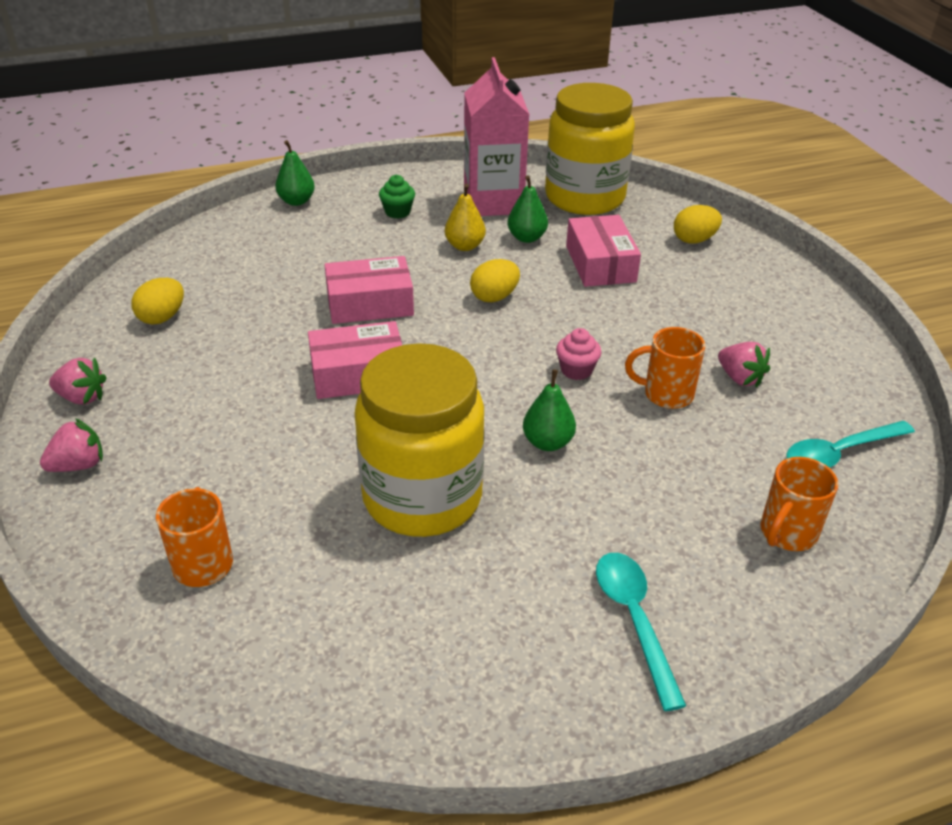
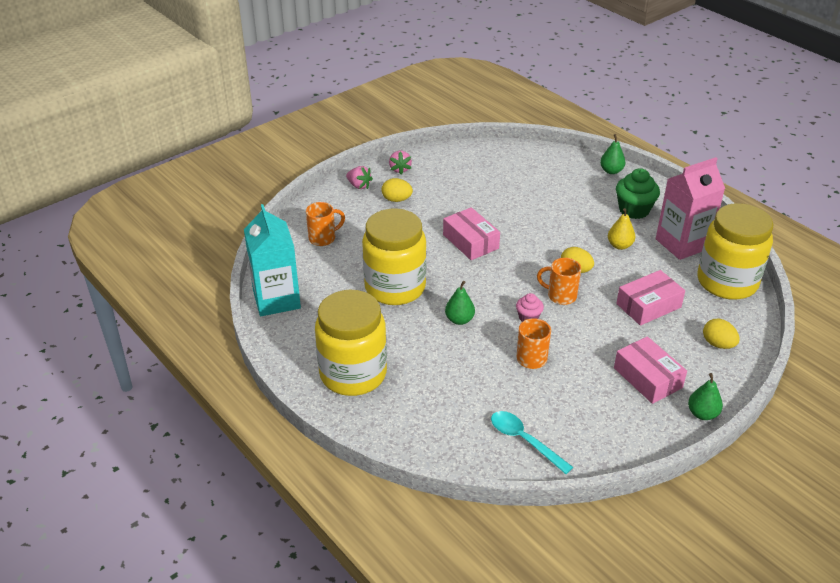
camera: 70 degrees right, 0 degrees up
(162, 317) = (471, 168): yellow egg -> yellow egg (397, 200)
(353, 694) = (276, 299): none -> turquoise carton
(370, 304) = (533, 227): pink box -> pink box (647, 378)
(397, 212) = (634, 210): green cupcake -> green cupcake, size x1.78
(526, 238) = (651, 268): green pear -> green pear (702, 414)
(634, 619) = (353, 374): turquoise spoon -> yellow jar
(740, 378) = (569, 387): pink strawberry -> none
(787, 533) = (441, 423): orange mug -> orange mug (560, 296)

